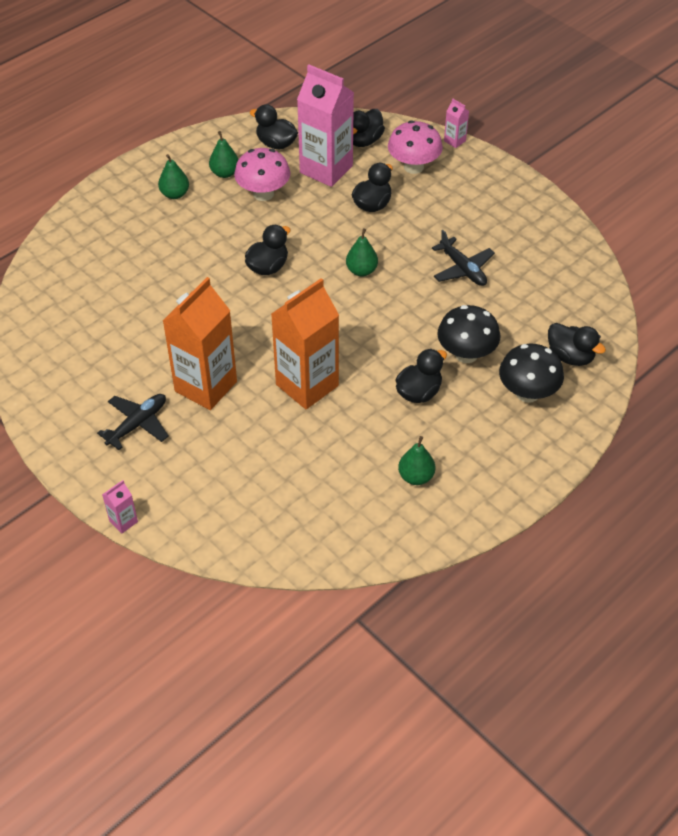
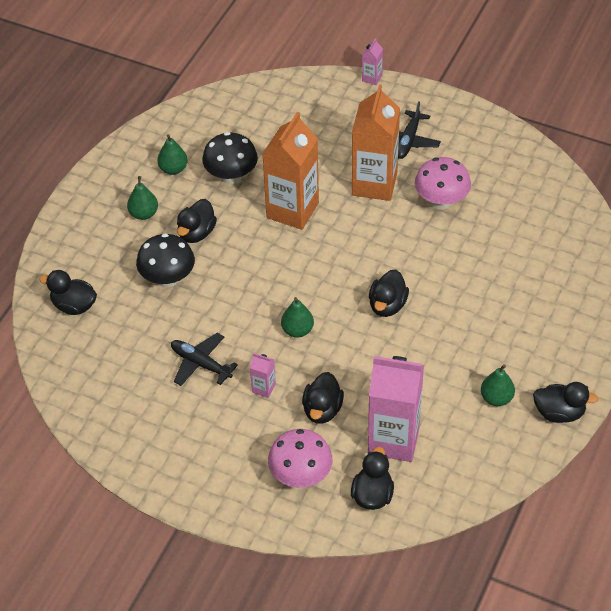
camera: 160 degrees right, 0 degrees up
(175, 194) = (529, 355): green pear -> green pear (144, 214)
(263, 194) = (441, 386): pink mushroom -> pink mushroom (441, 201)
(276, 144) = (467, 456): black duck -> black duck (559, 413)
(454, 141) = (269, 531): pink carton -> pink carton (263, 388)
(527, 393) = (103, 261): black mushroom -> black mushroom (231, 176)

